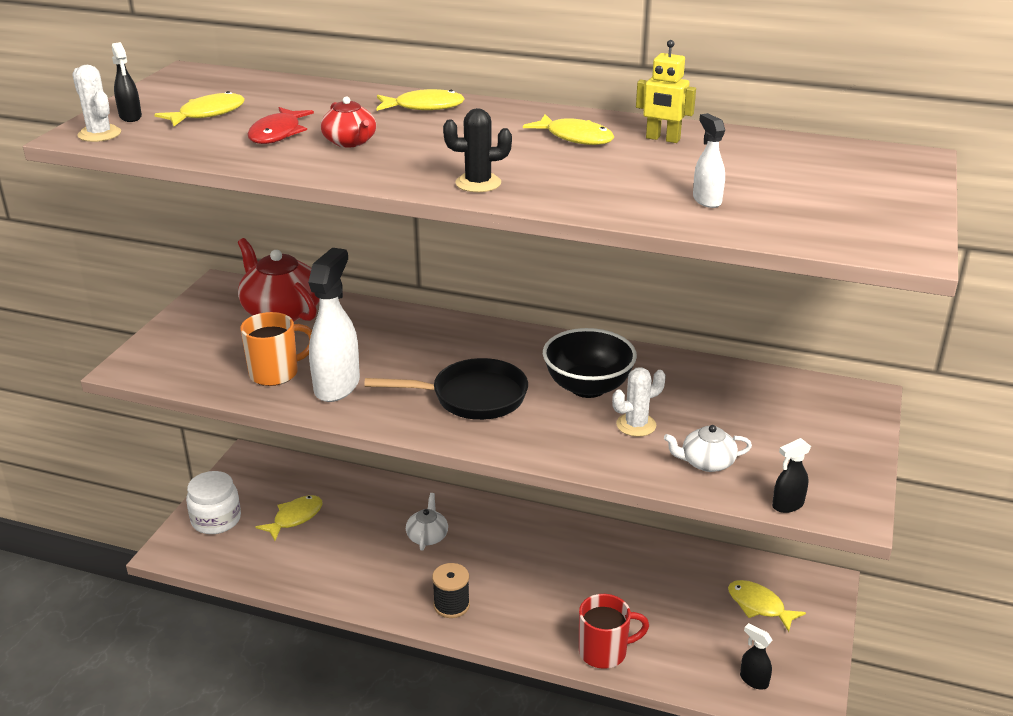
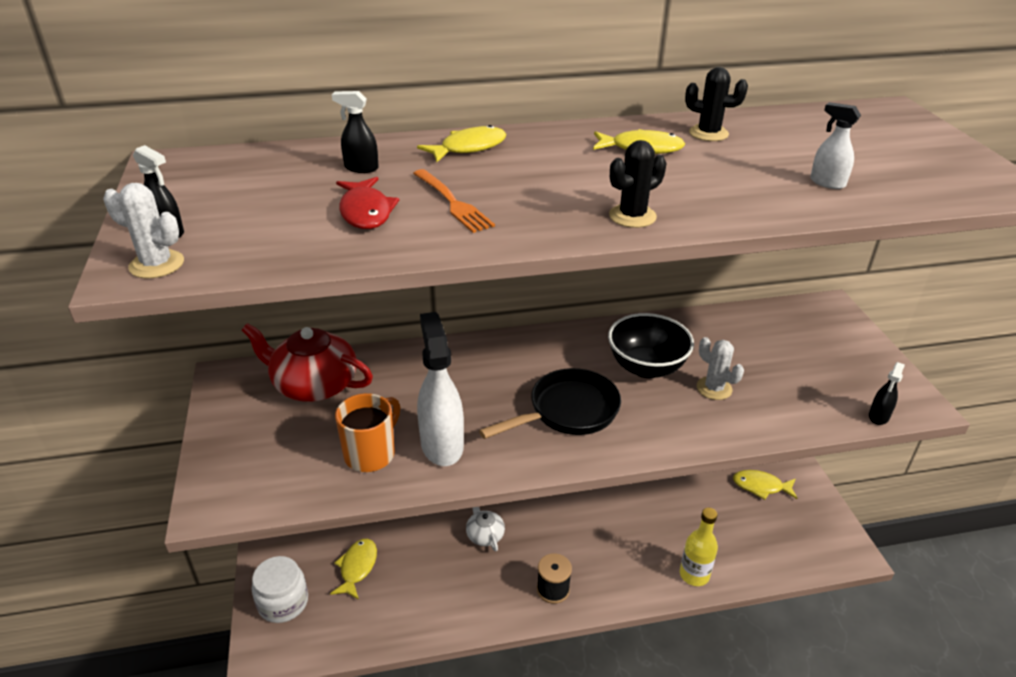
camera: 30 degrees left, 5 degrees up
(207, 114) = (256, 207): yellow fish -> none
(350, 142) = (452, 202): red teapot -> orange fork
(604, 652) = (694, 574): red mug -> yellow bottle
(636, 425) = (714, 388): white cactus -> white cactus turned 75 degrees counterclockwise
(662, 139) = (708, 133): yellow robot -> black cactus
(706, 462) = (793, 402): white teapot -> none
(753, 680) = (804, 548): black spray bottle -> black spray bottle (361, 168)

